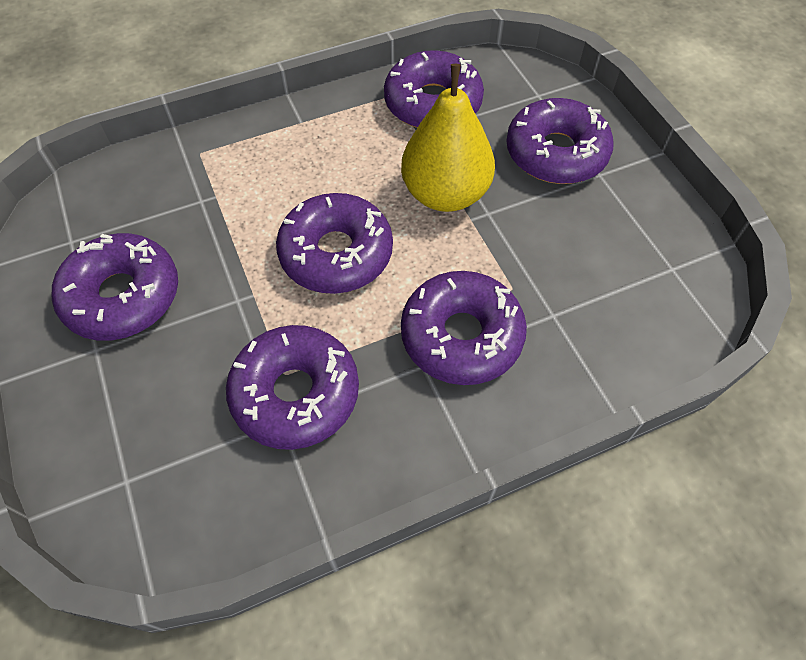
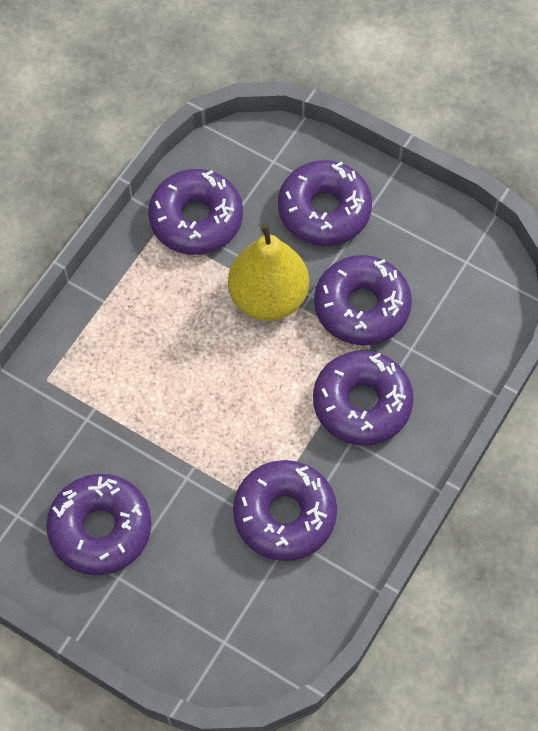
camera: 35 degrees left, 5 degrees up
(336, 253) = (227, 397): purple donut -> purple donut (361, 307)

